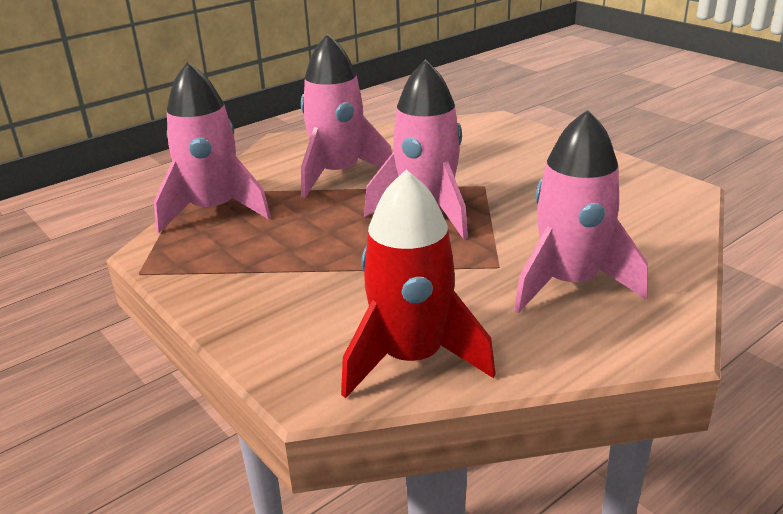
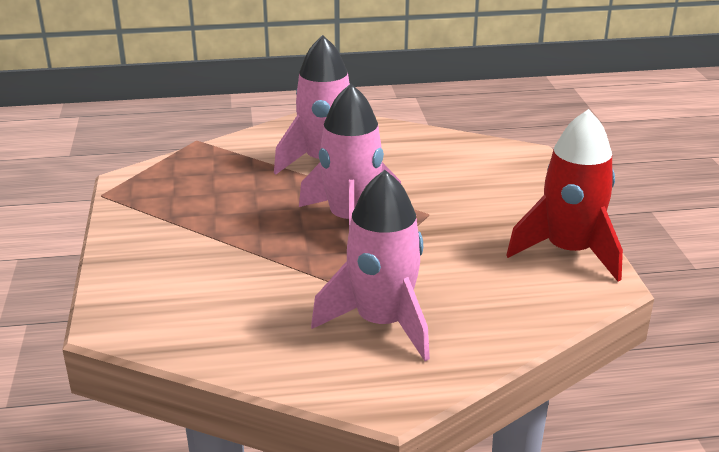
camera: 30 degrees right, 0 degrees up
(213, 210) = (200, 162): pink rocket -> none
(412, 358) = (196, 329): red rocket -> red rocket (569, 252)

